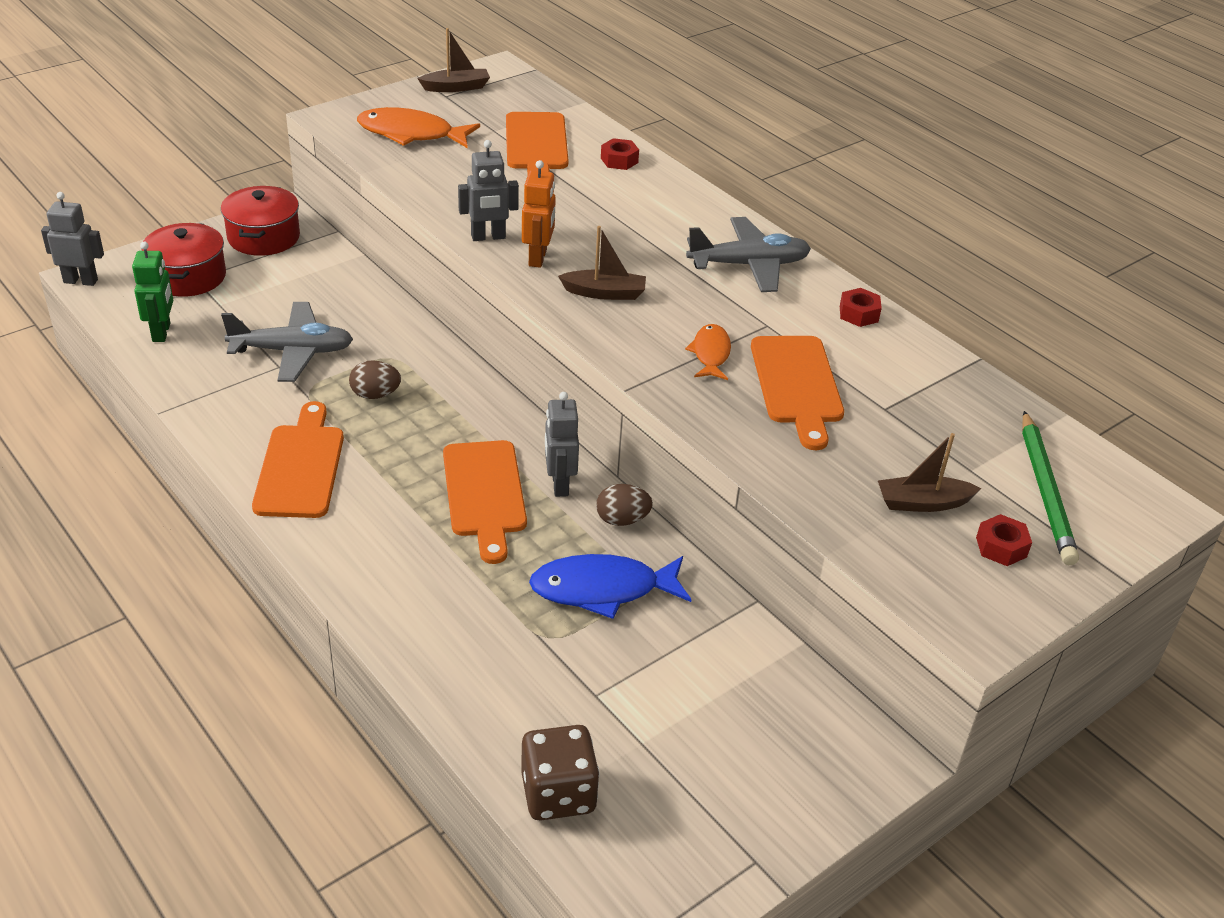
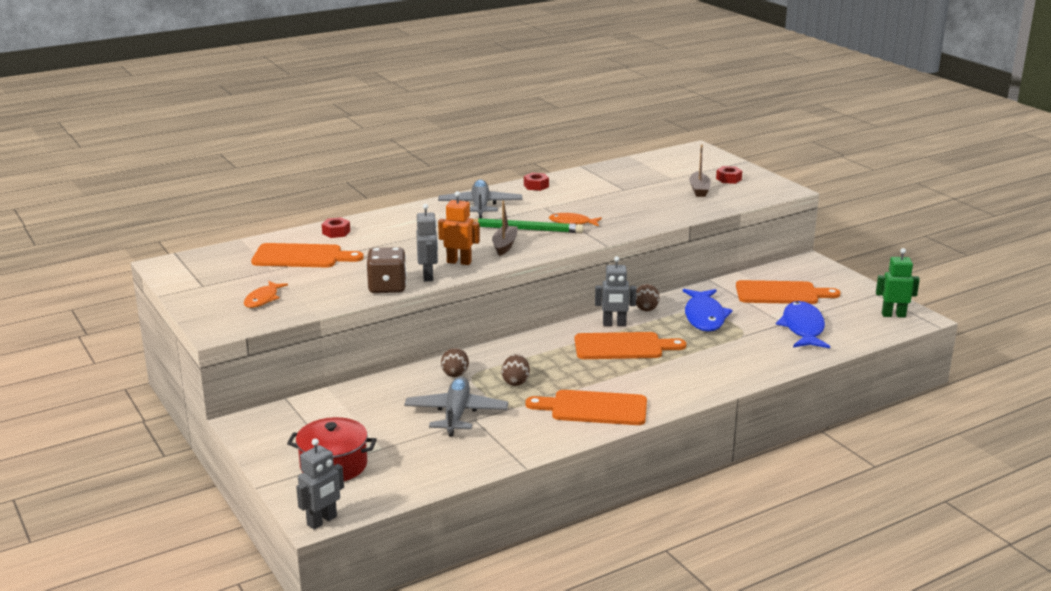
camera: 80 degrees left, 15 degrees down
(81, 281) = (322, 521): grey robot -> grey robot turned 150 degrees counterclockwise
(162, 332) = (416, 473): green robot -> green robot (893, 315)
(263, 237) = (282, 431): red pot -> none
(393, 344) = (455, 375): none -> brown egg
(411, 134) = (263, 299): orange fish -> orange fish, size x0.59
(456, 87) = (190, 281): brown boat -> none
(558, 793) = (851, 335): brown dice -> brown dice (387, 287)
(579, 722) = (803, 328): none -> blue fish
(797, 385) = (603, 205): orange cutting board -> orange cutting board (781, 293)
(1045, 491) = (687, 166): green pencil -> green pencil (525, 229)

